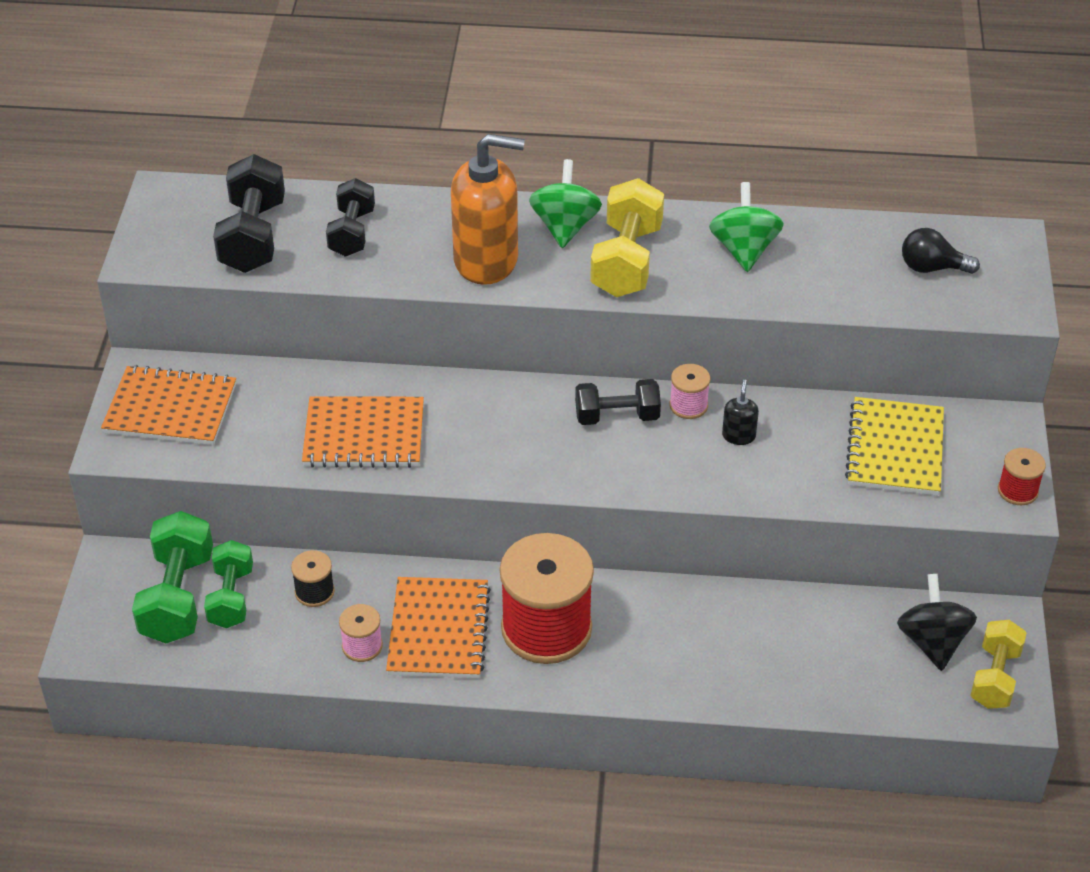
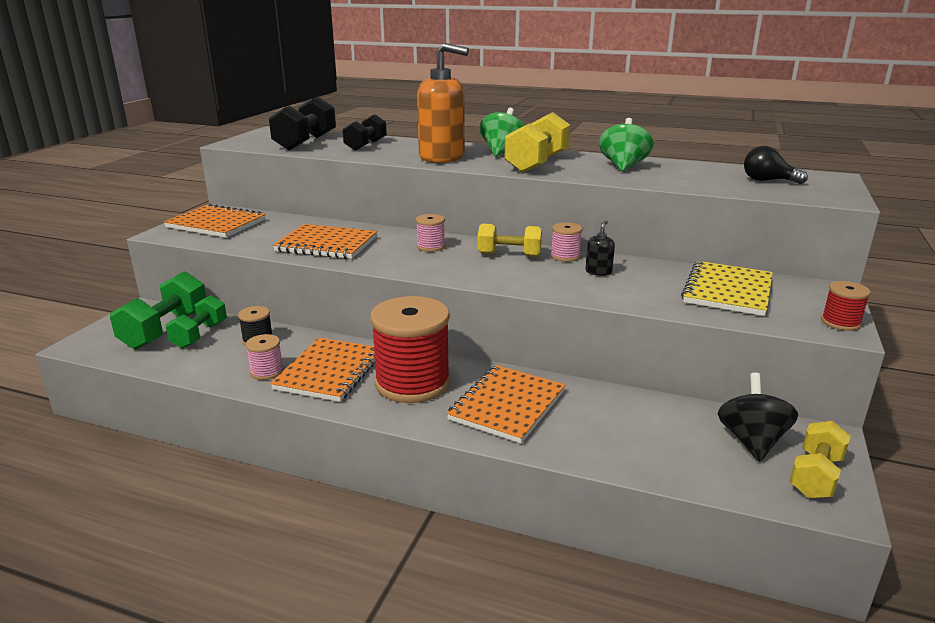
camera: 15 degrees right, 20 degrees down
(507, 414) = (431, 246): none -> pink spool
(617, 416) = (509, 255): black dumbbell -> yellow dumbbell
(667, 643) = (507, 405): none -> orange notebook

